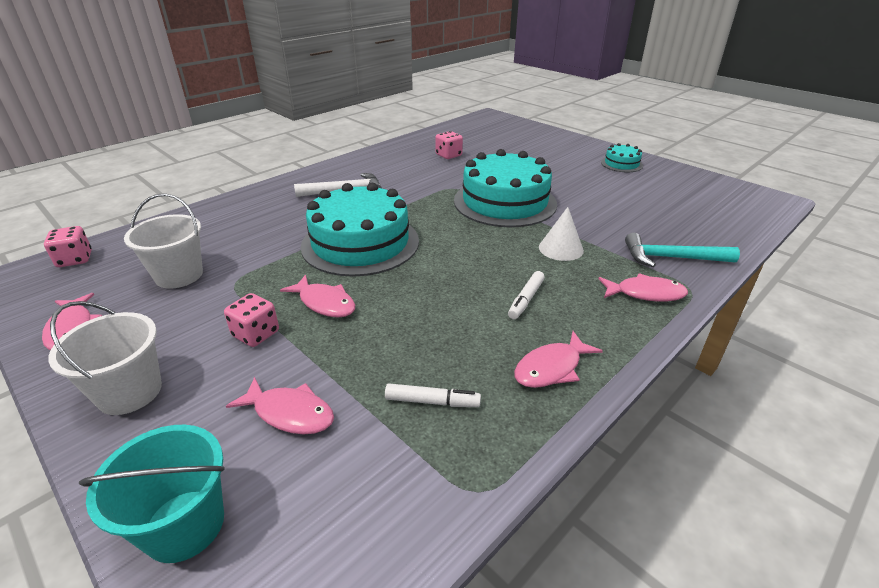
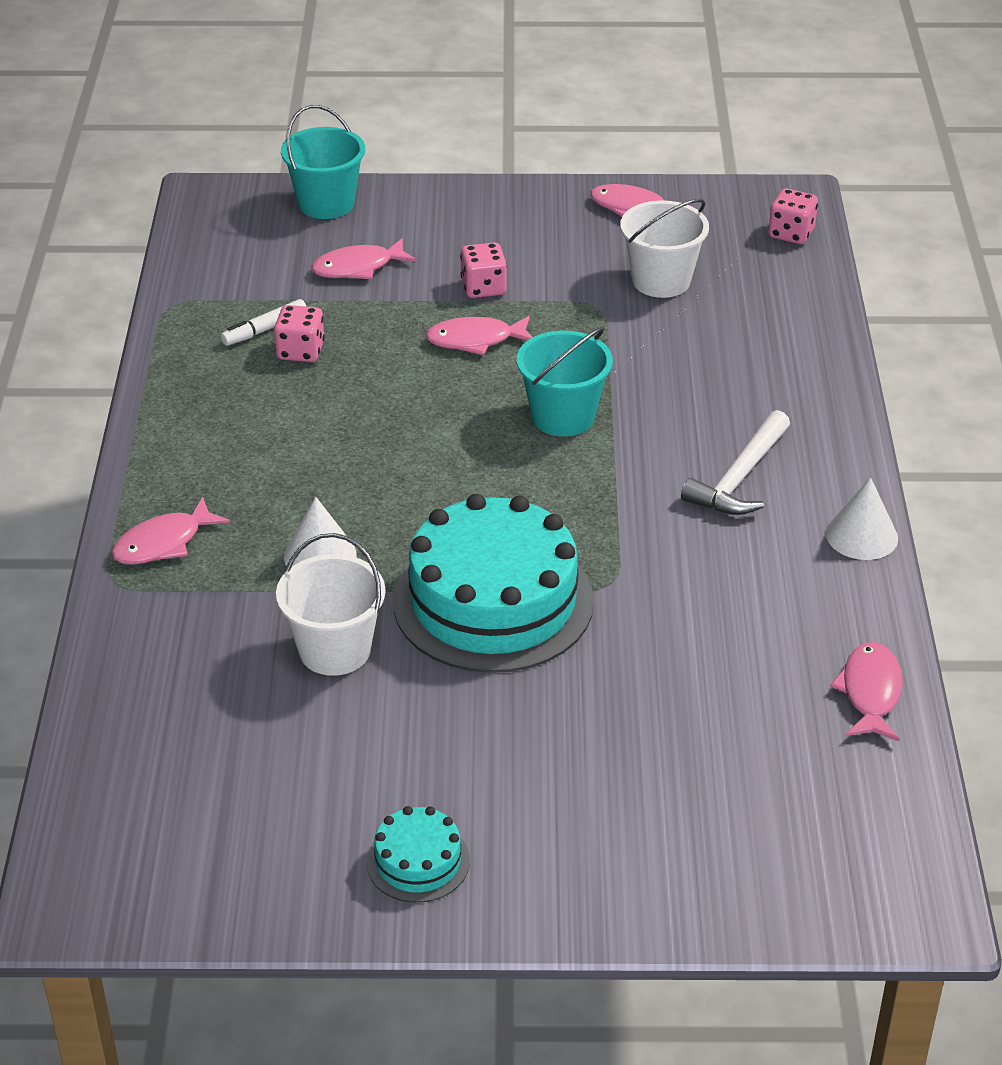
camera: 135 degrees right, 5 degrees up
(129, 392) = (493, 214): white bucket -> white bucket (334, 650)
(346, 162) = (861, 535): none -> white cone
(360, 243) = (563, 416): turquoise cake -> turquoise bucket
(448, 155) = (748, 669): pink dice -> pink dice (300, 351)
(526, 299) = (287, 458): white marker -> none
(551, 368) = (195, 405): pink fish -> pink fish (870, 692)
(672, 258) = (165, 626): turquoise hammer -> none

